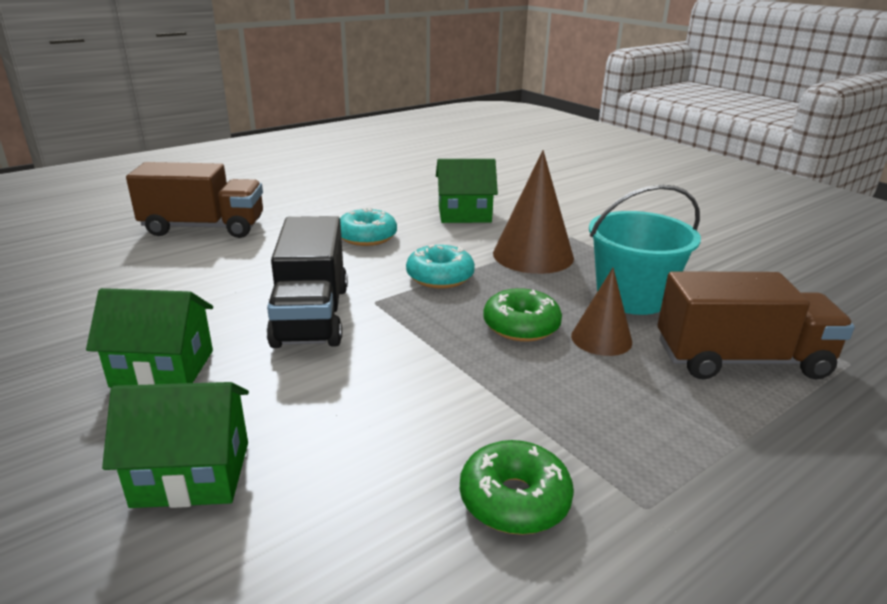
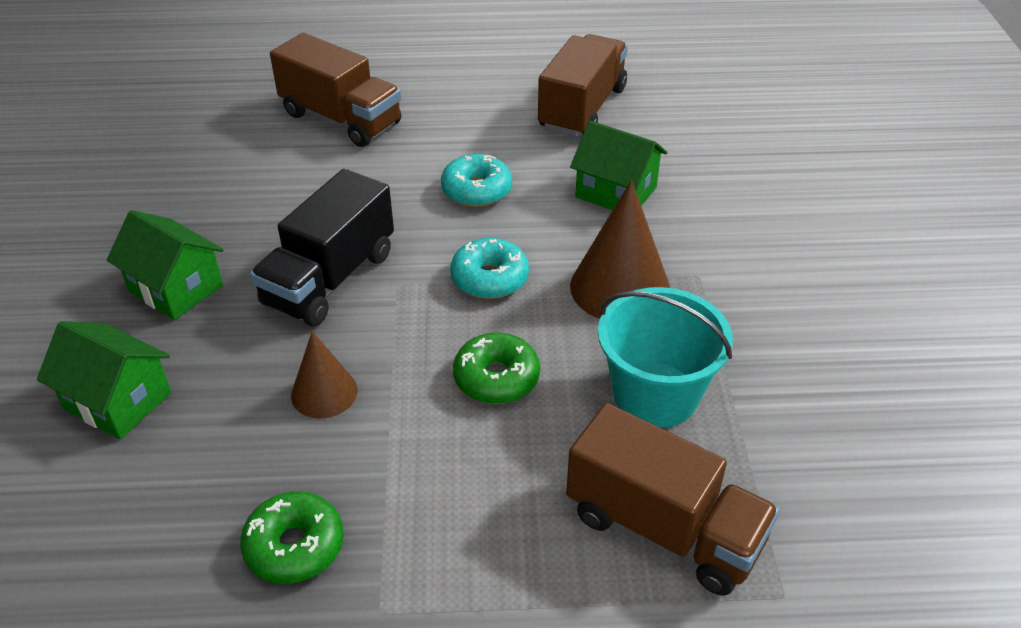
camera: 35 degrees right, 15 degrees up
(387, 184) = (582, 109): none -> brown truck
(601, 339) = (554, 431): brown cone -> brown cone (324, 392)

